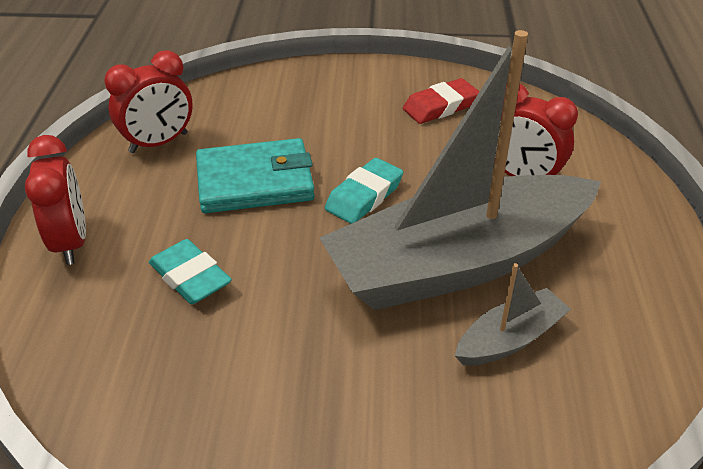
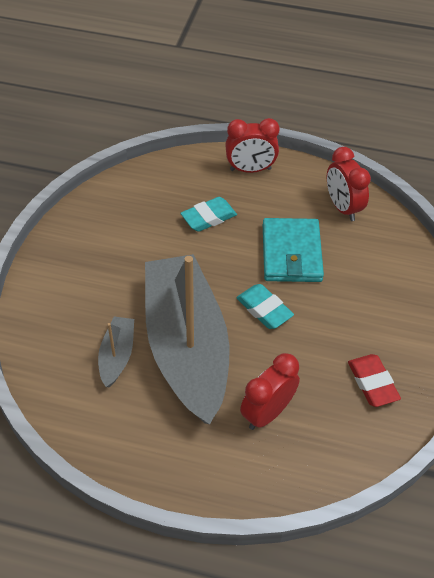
camera: 100 degrees right, 10 degrees up
(510, 339) = (117, 356): grey boat -> grey boat turned 150 degrees counterclockwise

